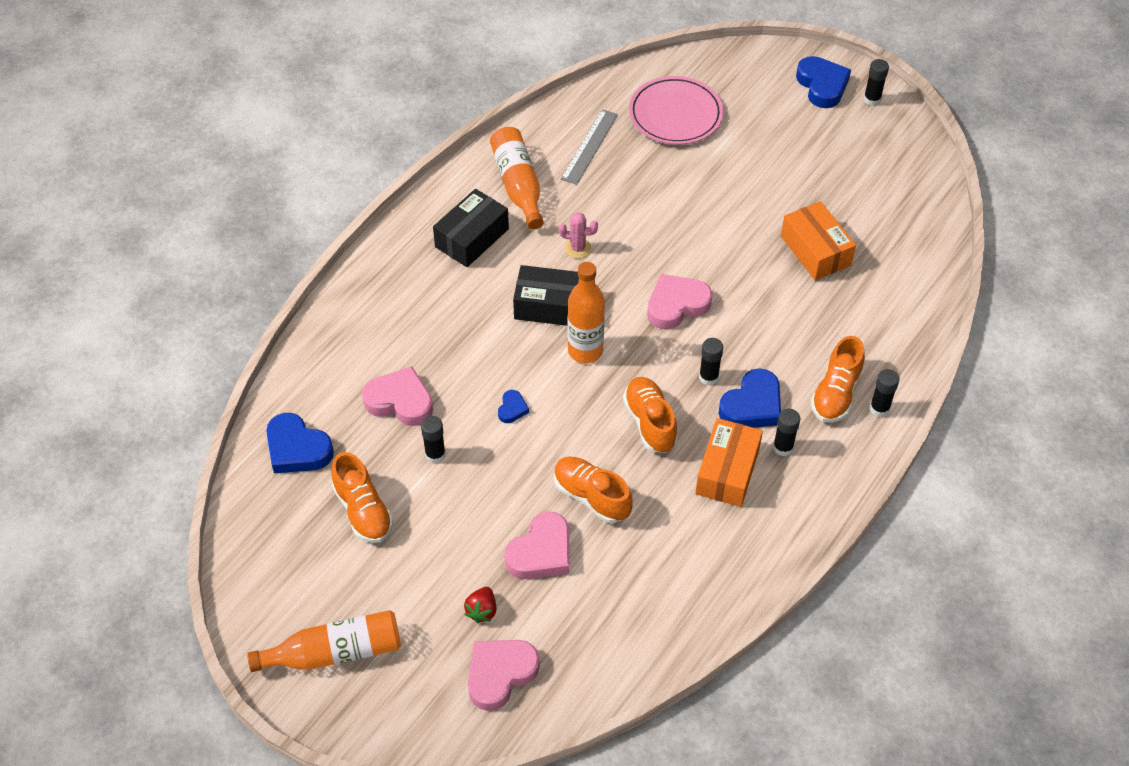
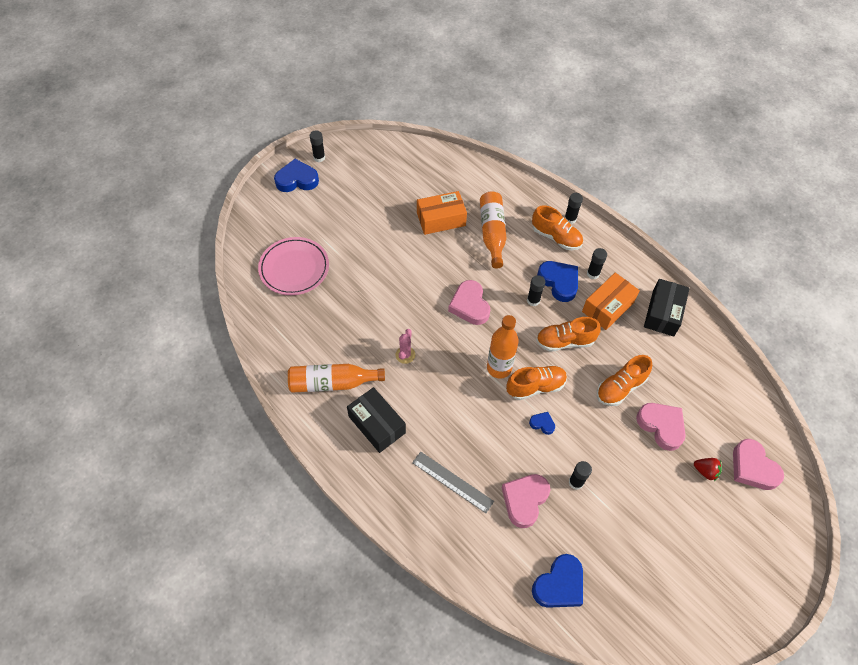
camera: 80 degrees left, 5 degrees up
(335, 652) = (737, 576): orange bottle -> orange bottle (492, 233)
(363, 510) = (620, 540): orange shoe -> orange shoe (535, 387)
(550, 306) = (454, 382): black box -> black box (663, 313)
(589, 146) = (308, 328): grey ruler -> grey ruler (452, 482)
(727, 471) = (607, 307): orange box -> orange box turned 75 degrees counterclockwise

